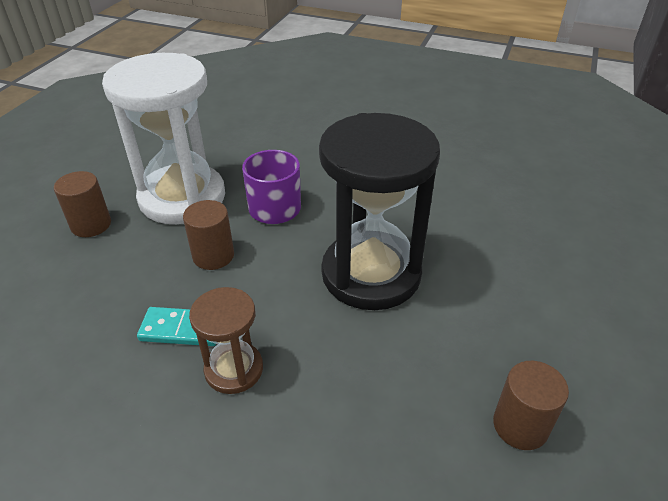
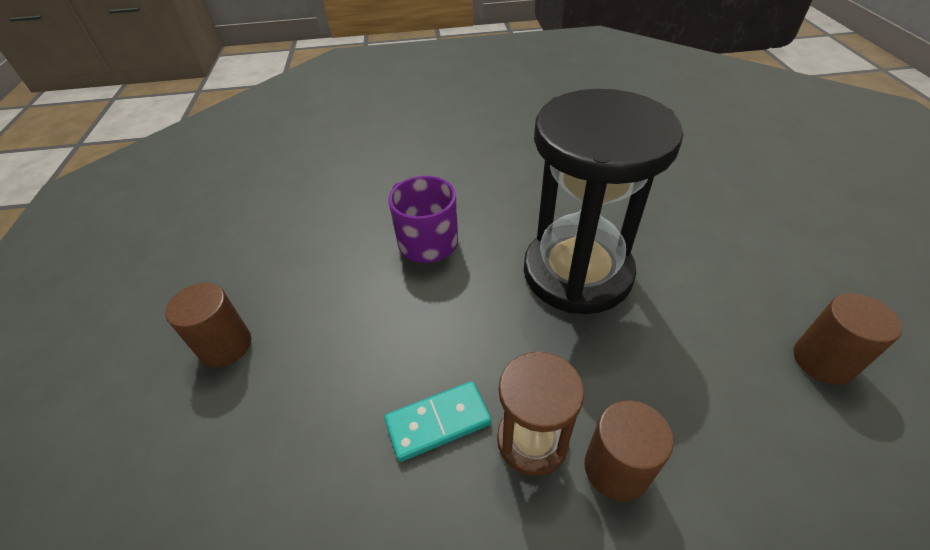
camera: 25 degrees left, 5 degrees up
(182, 198) = (315, 269): white hourglass -> none
(213, 256) = (404, 321): brown cylinder -> brown cylinder (616, 468)

